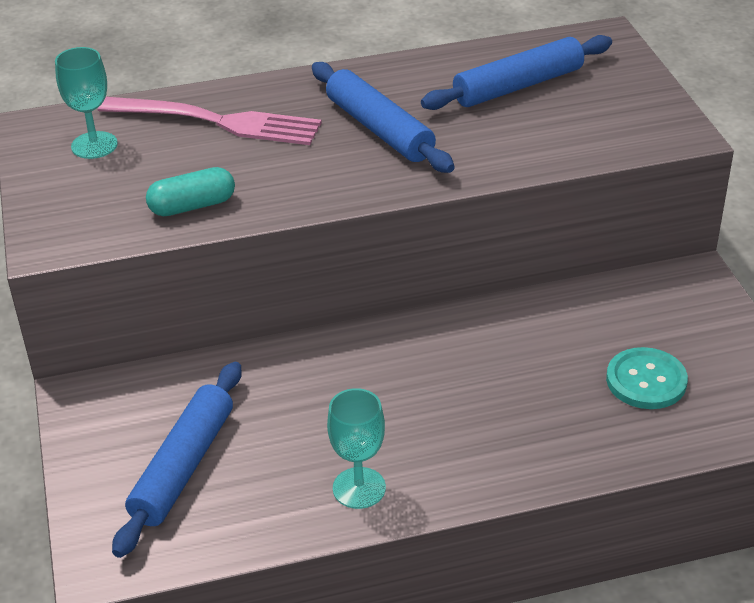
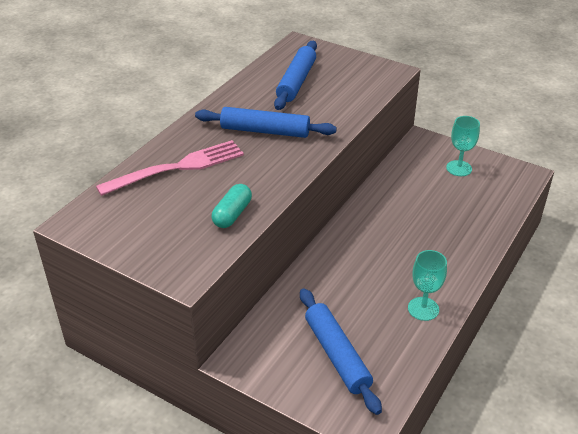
camera: 45 degrees left, 0 degrees up
(94, 145) = (127, 214): turquoise goblet -> turquoise goblet (459, 168)
(646, 380) = (463, 192): turquoise button -> none

